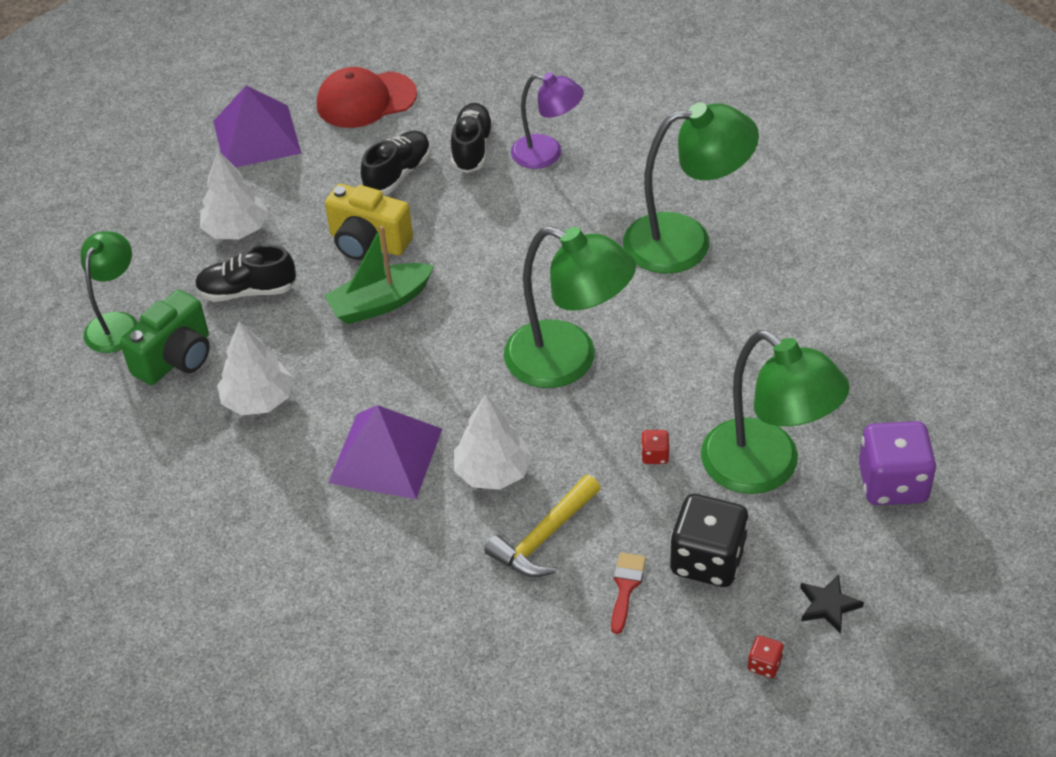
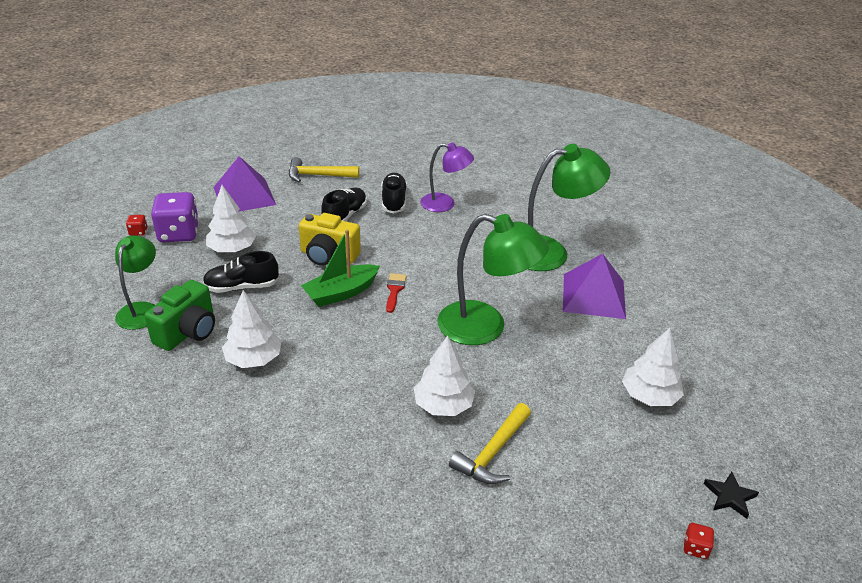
camera: 10 degrees left, 10 degrees down
(366, 100) = (318, 175): red cap -> yellow hammer
(386, 455) = (357, 395): purple pyramid -> purple pyramid (594, 295)
(626, 587) = (566, 489): red brush -> red brush (394, 290)
(655, 455) = (564, 389): red dice -> red dice (138, 232)
(707, 560) = (625, 465): black dice -> none
(766, 469) = (649, 396): green lamp -> white tree
(892, 483) = (745, 403): purple dice -> purple dice (179, 233)

